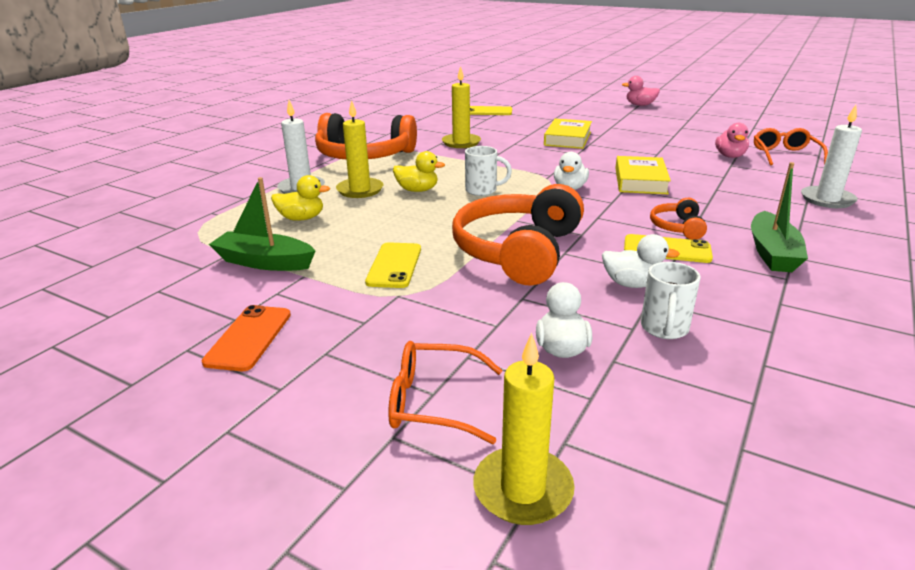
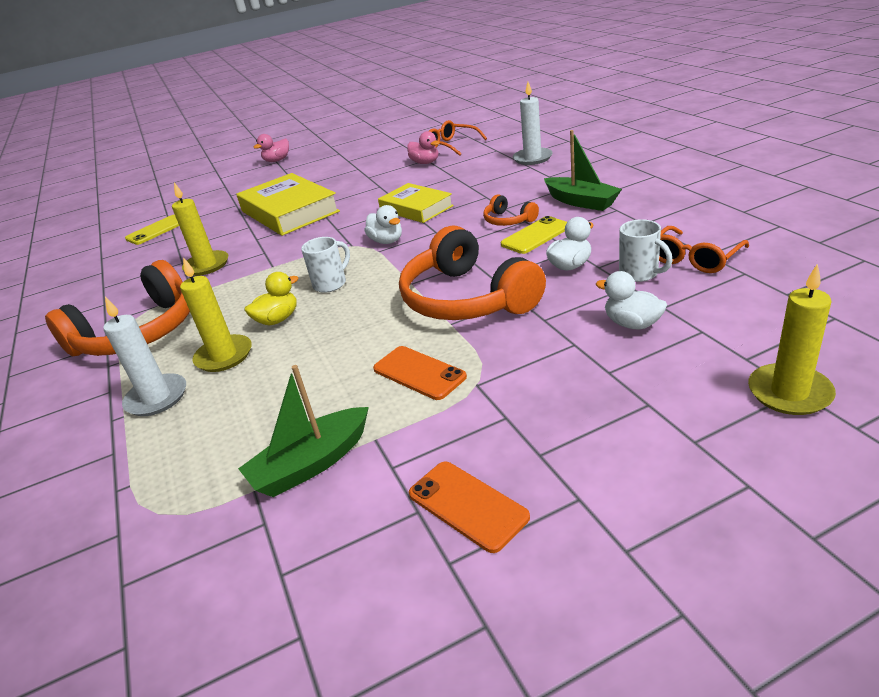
camera: 50 degrees left, 5 degrees up
(301, 218) = (237, 414): yellow duck -> none
(394, 265) = (419, 373): yellow phone -> orange phone
(433, 402) = (661, 407): orange glasses -> orange glasses (694, 258)
(567, 138) = (289, 211): yellow book -> yellow book, size x1.58

